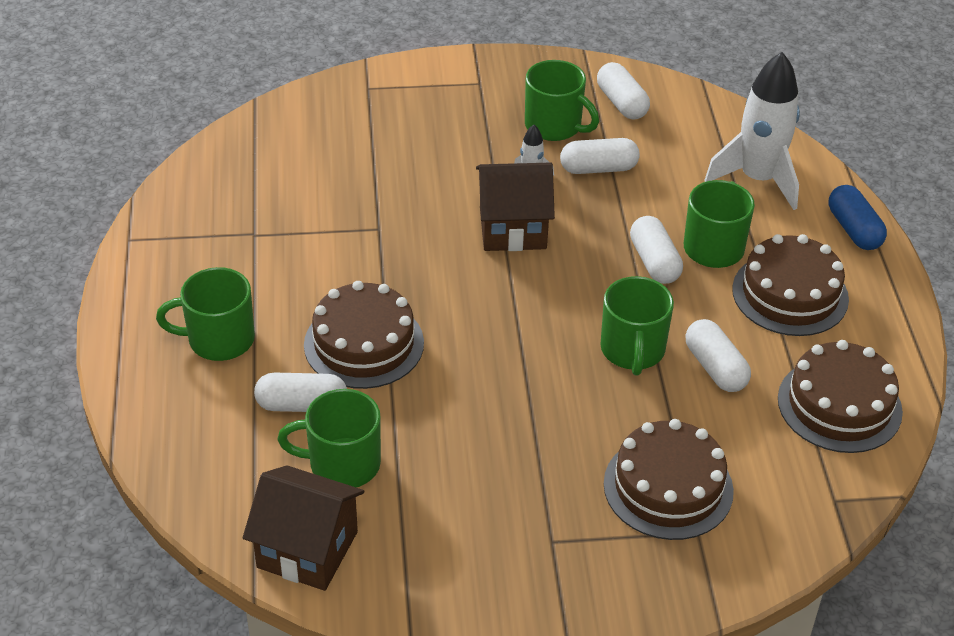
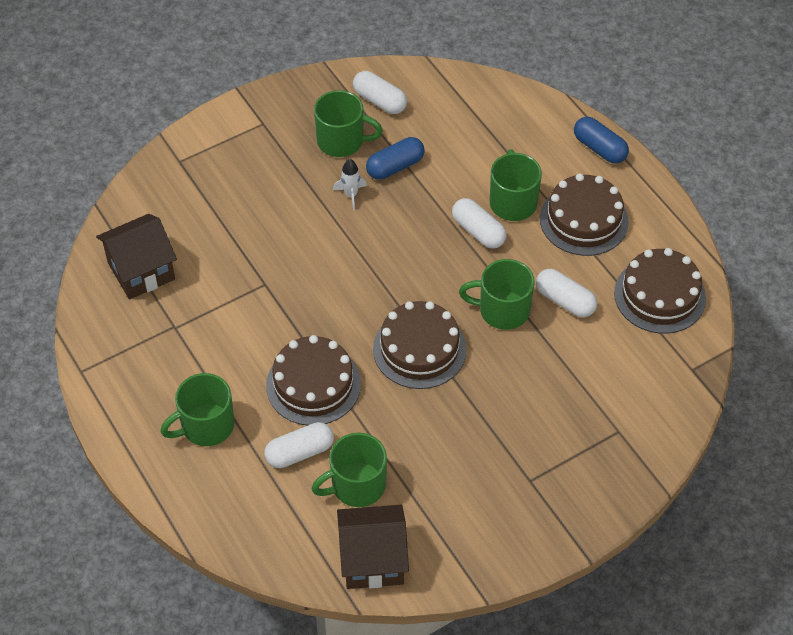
camera: 25 degrees left, 10 degrees up
(512, 228) = (362, 243): brown house -> brown house (141, 271)
(598, 168) = (395, 166): white capsule -> blue capsule
(632, 350) = (502, 310): green mug -> green mug turned 120 degrees clockwise
(668, 487) = (583, 406): brown cake -> brown cake (419, 349)
(757, 179) = (512, 131): white rocket -> none

